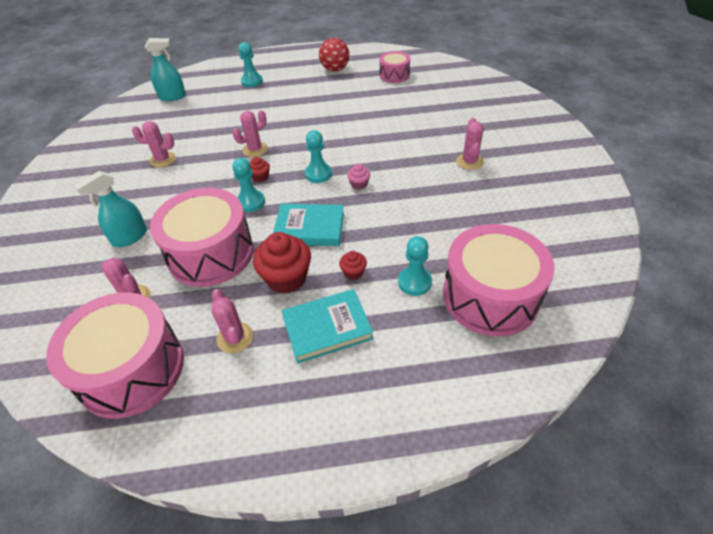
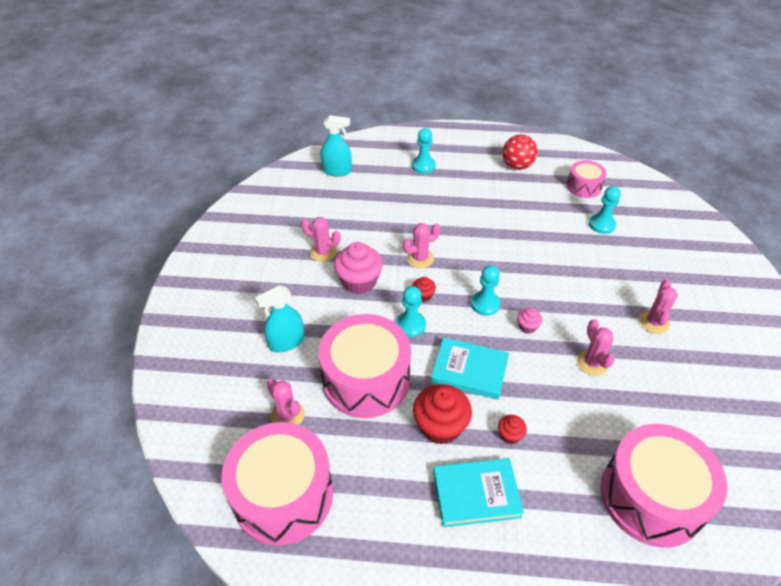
camera: 10 degrees right, 0 degrees up
(198, 176) = (359, 281): none -> pink cupcake
(235, 338) = (384, 484): pink cactus -> pink cactus (592, 363)
(414, 282) = (572, 461): turquoise pawn -> turquoise pawn (601, 225)

